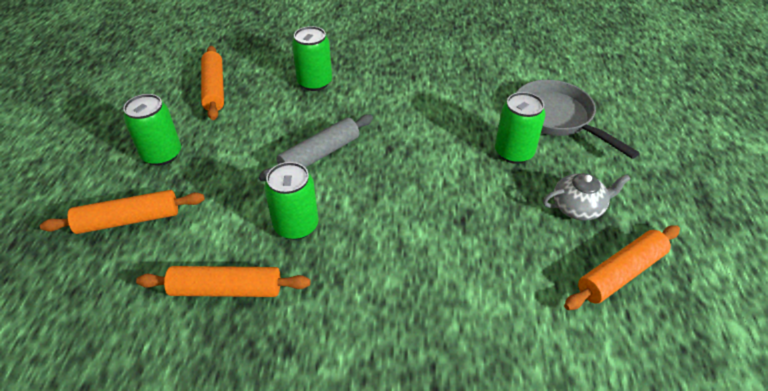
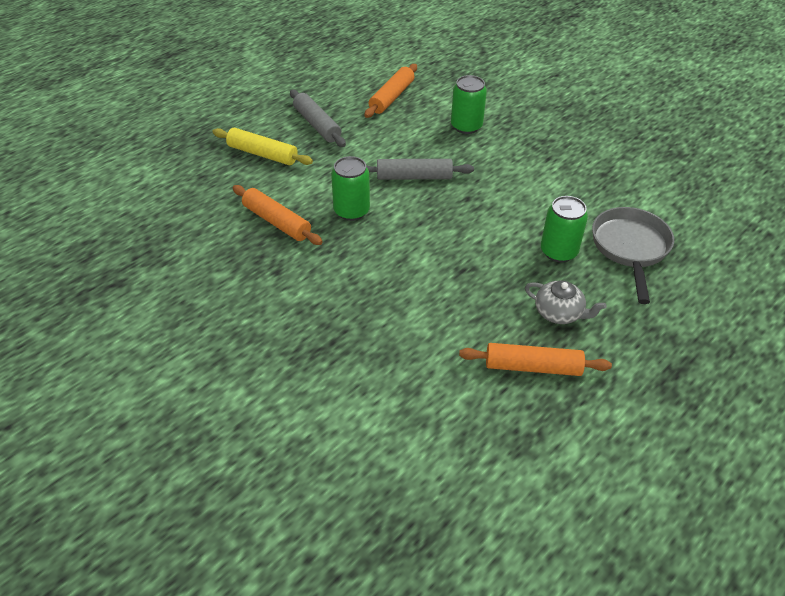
camera: 40 degrees right, 0 degrees up
(129, 220) = (262, 154): orange rolling pin -> yellow rolling pin
(162, 154) = (317, 125): green can -> grey rolling pin

